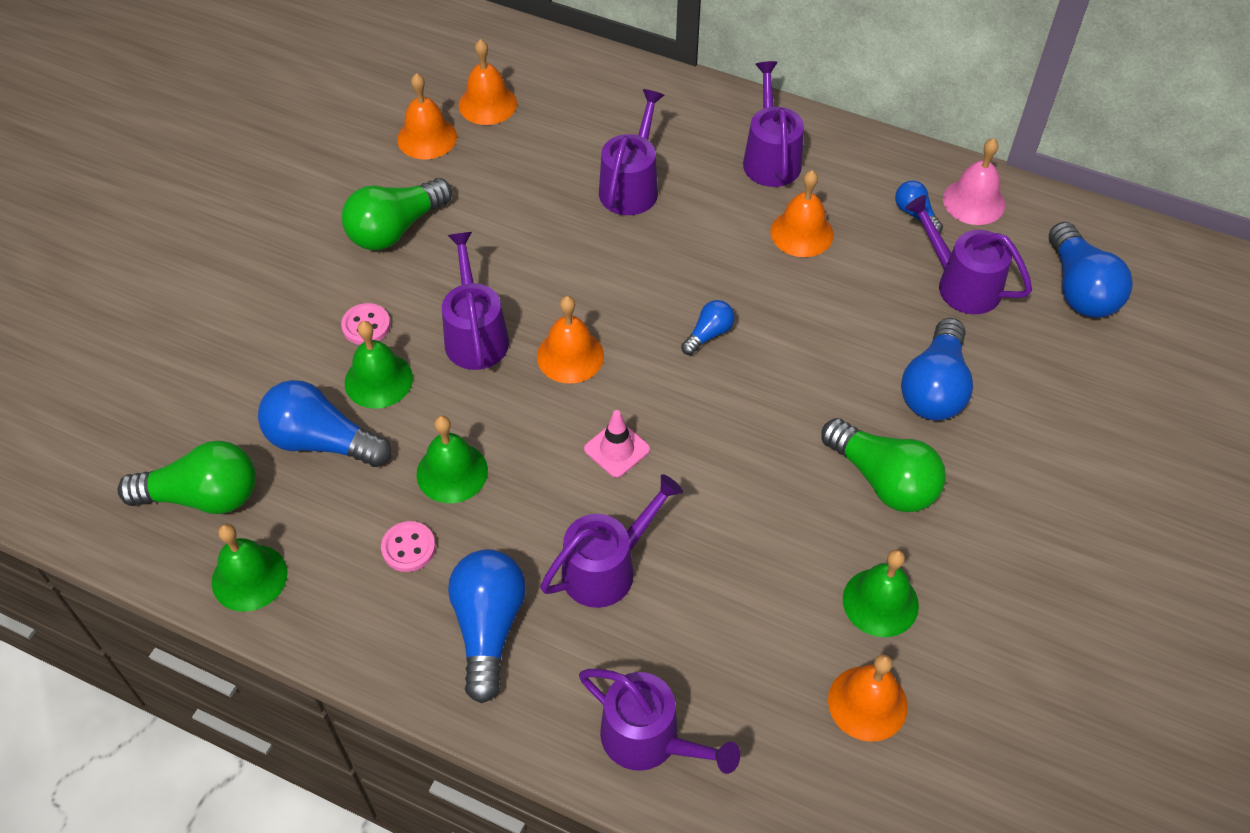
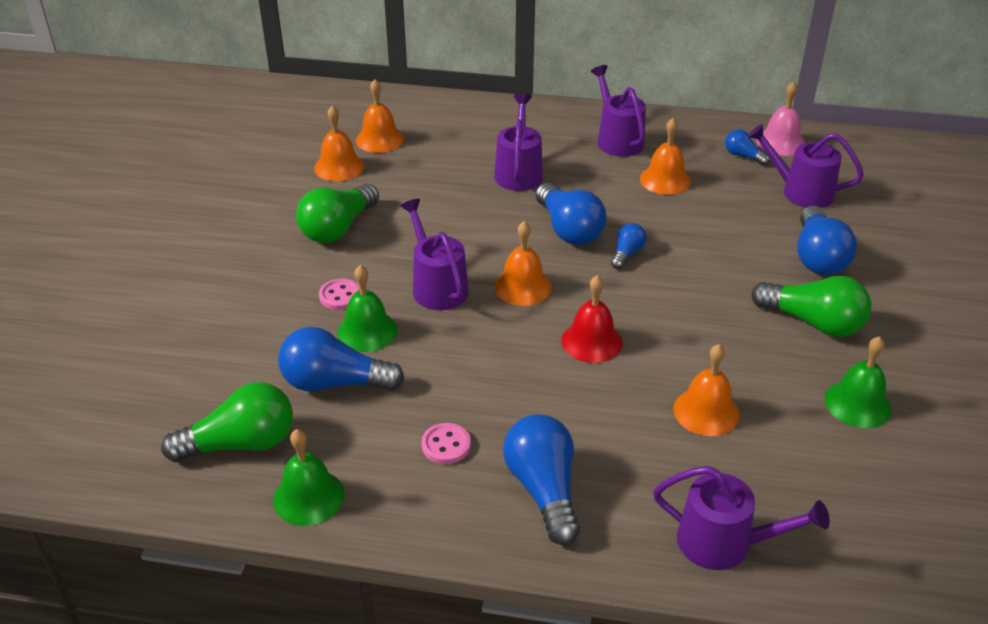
camera: 15 degrees left, 15 degrees down
(452, 472) = (460, 383): green bell -> none
(606, 568) = (624, 425): purple watering can -> none
(617, 449) = (592, 341): pink traffic cone -> red bell
(867, 703) = (888, 476): orange bell -> orange bell (706, 411)
(1080, 289) = (886, 180): blue light bulb -> blue light bulb (569, 229)

